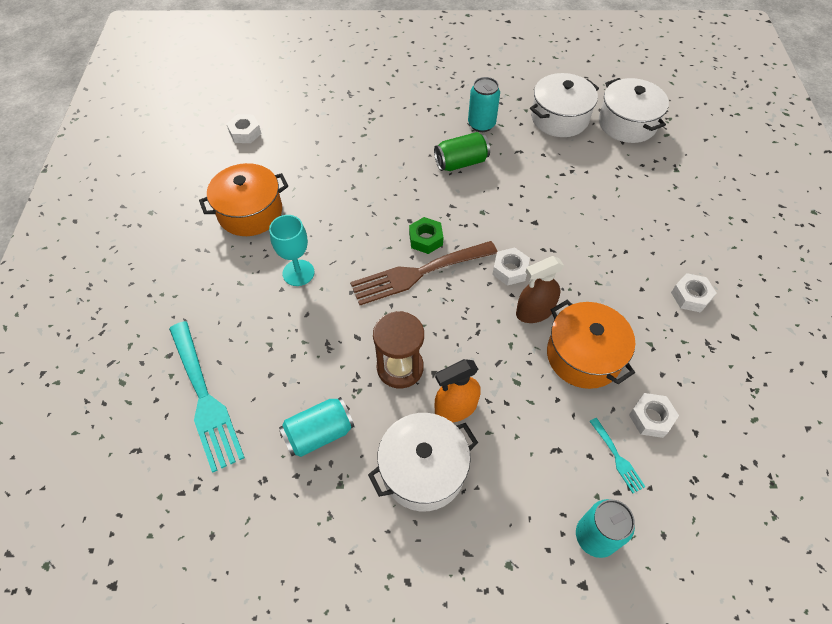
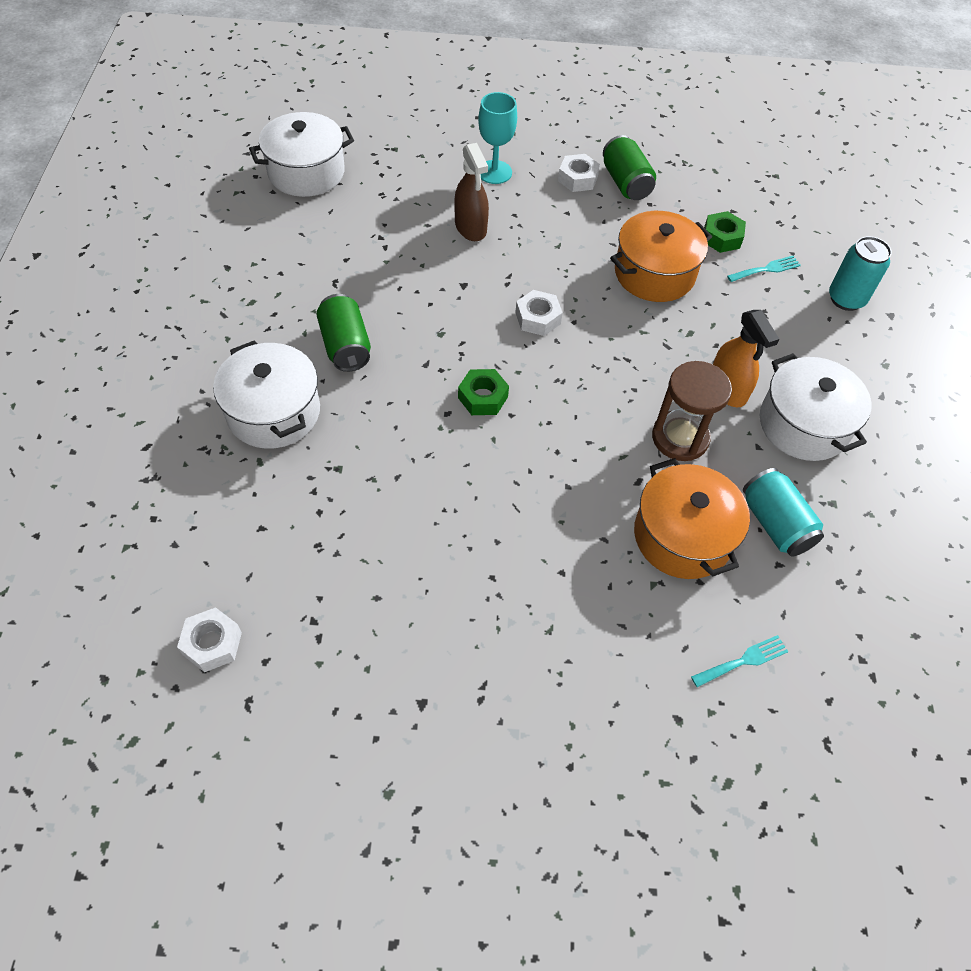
camera: 90 degrees left, 0 degrees up
(205, 399) = (743, 661): turquoise fork -> turquoise fork, size x0.45
(250, 212) = (408, 623): orange pot -> orange pot (682, 536)
(298, 273) = (534, 550): turquoise goblet -> turquoise goblet (494, 172)
(418, 273) = (540, 409): brown fork -> none
(481, 124) = (272, 315): turquoise can -> none
(534, 311) = (598, 304): brown spray bottle -> brown spray bottle (470, 227)
(559, 118) = (280, 232): white pot -> white pot (273, 412)
(651, 418) = (721, 237): white nut -> green nut
(700, 335) = (625, 183): none -> green can

